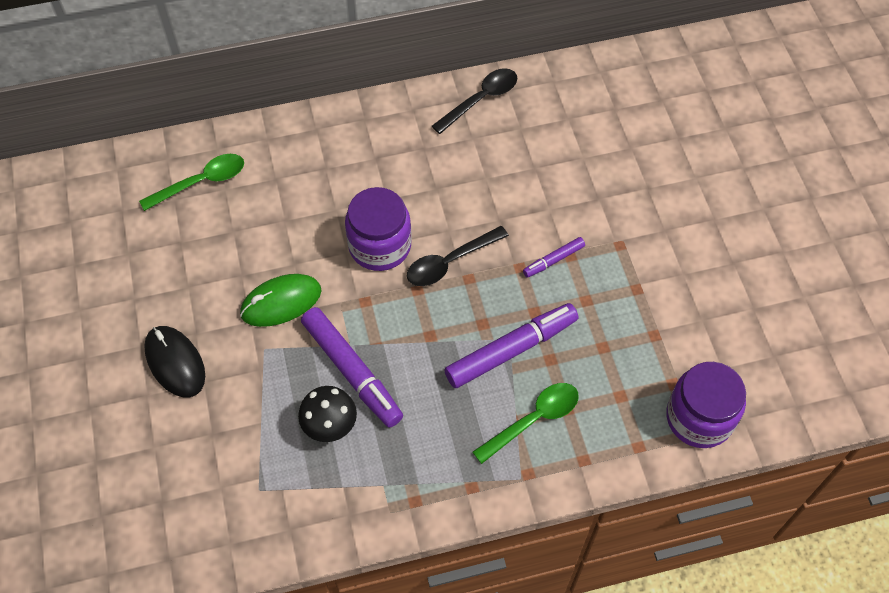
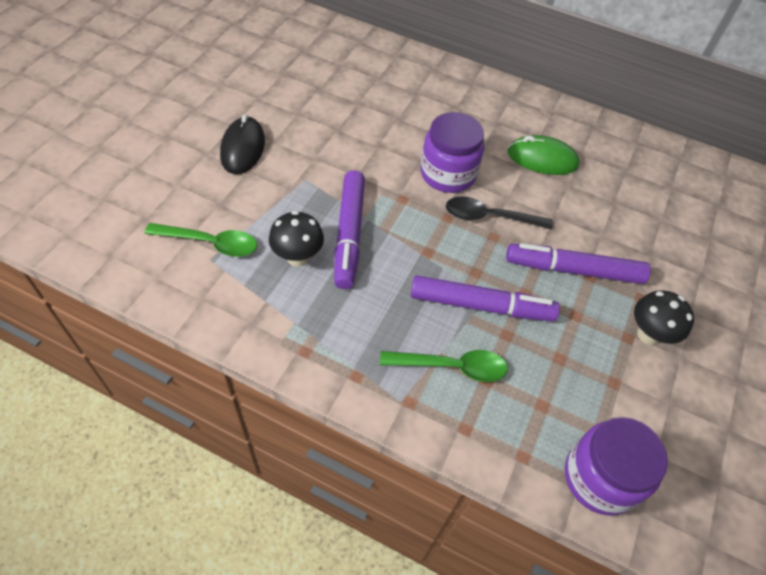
camera: 35 degrees right, 5 degrees down
(201, 182) = (367, 66): green spoon -> green spoon (210, 243)
(281, 302) = (346, 161): green mouse -> green mouse (542, 159)
(481, 100) = (610, 136): black spoon -> none
(553, 260) = (573, 270): purple marker -> purple marker, size x2.00
(648, 274) = (648, 335): none -> black mushroom

